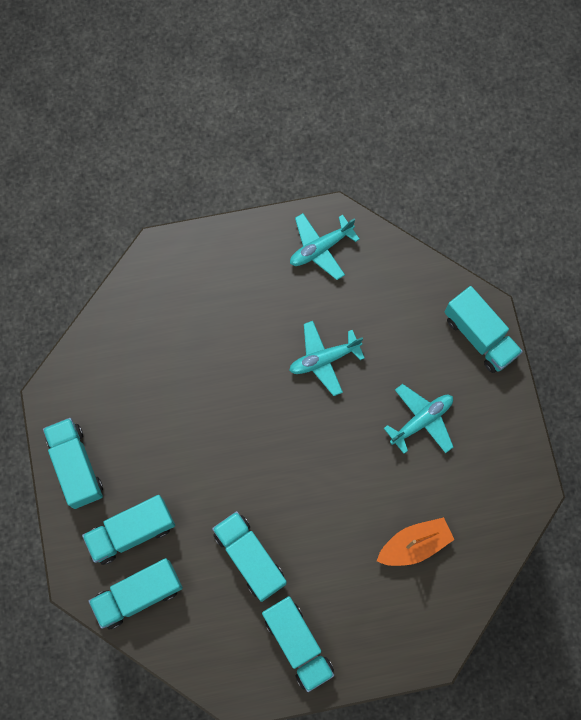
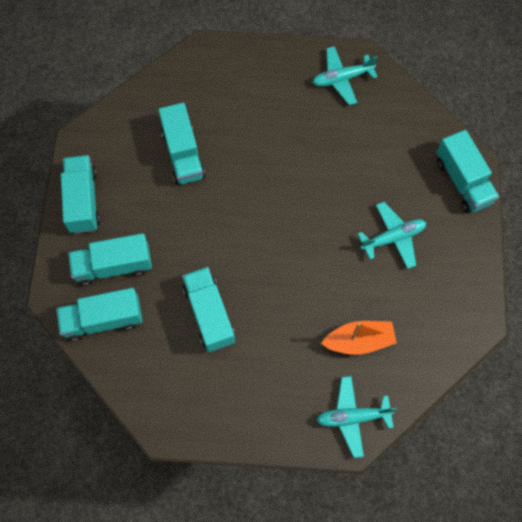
camera: 15 degrees right, 5 degrees down
(297, 644) = (230, 399): turquoise truck -> turquoise truck (183, 154)
(324, 359) = (320, 167): turquoise plane -> turquoise plane (353, 417)

